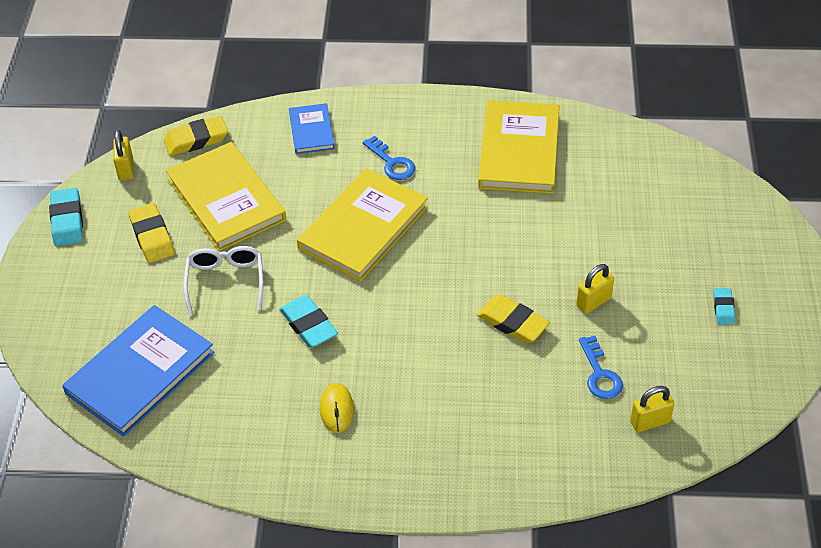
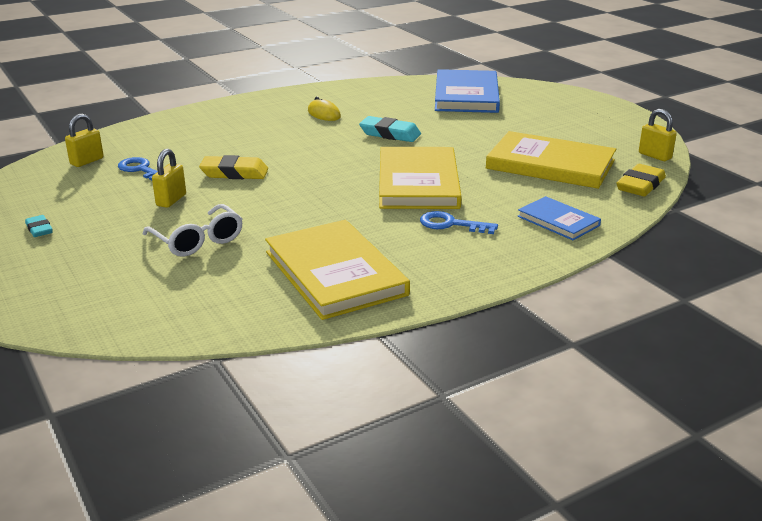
camera: 145 degrees right, 20 degrees down
(67, 221) = (636, 126): turquoise eraser -> none
(152, 236) = (566, 136): yellow eraser -> none
(225, 281) = (478, 134): white glasses -> white glasses (198, 241)

